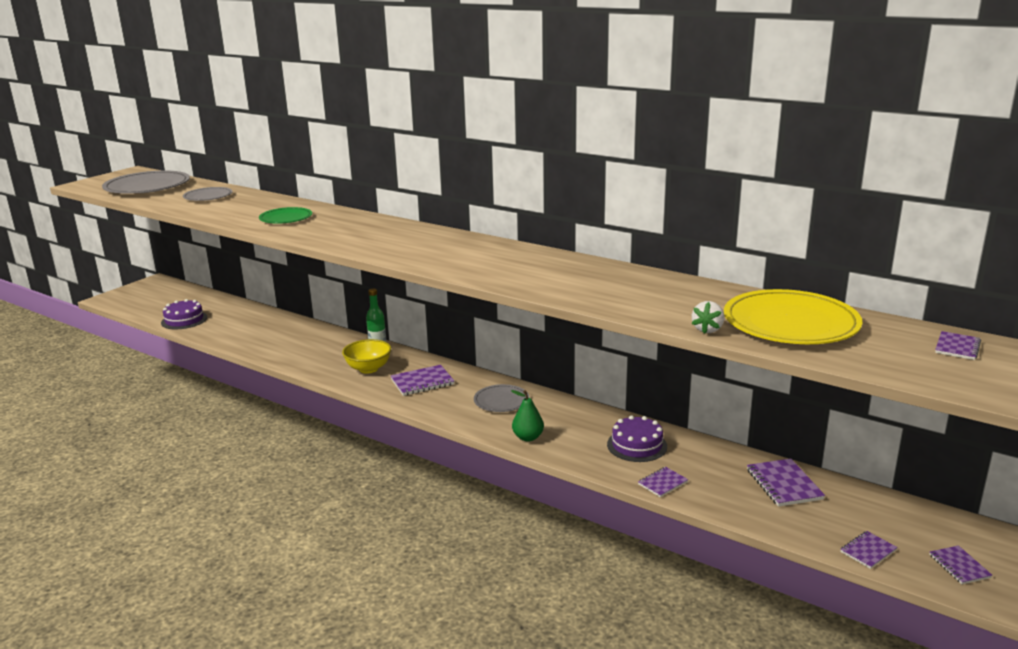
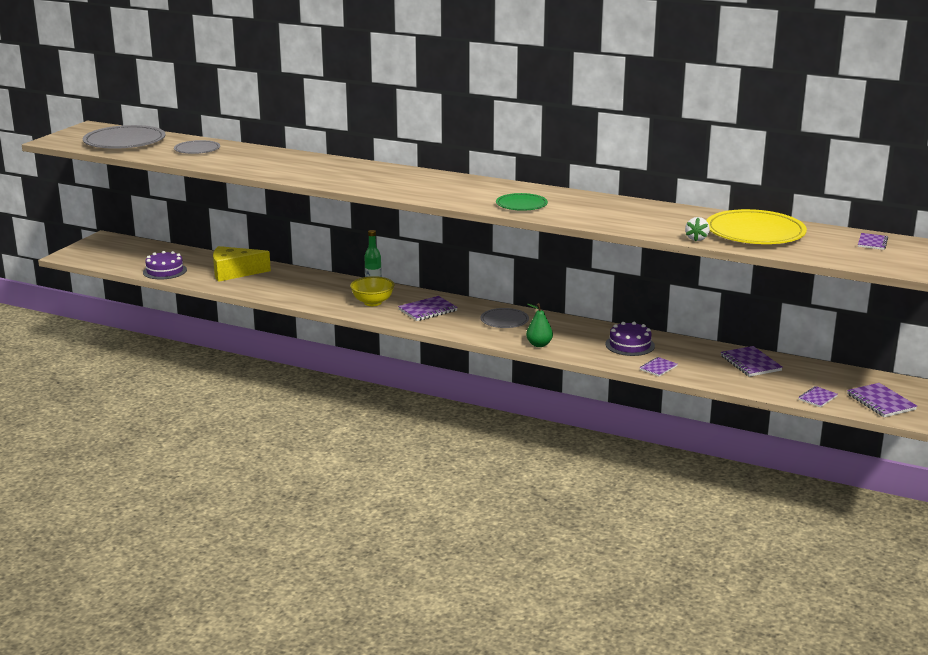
camera: 10 degrees left, 0 degrees up
(249, 325) = (234, 273): none -> yellow cheese
(286, 218) = (293, 167): green plate -> green plate (521, 205)
(959, 566) = (881, 402): purple notebook -> purple notebook, size x1.63

